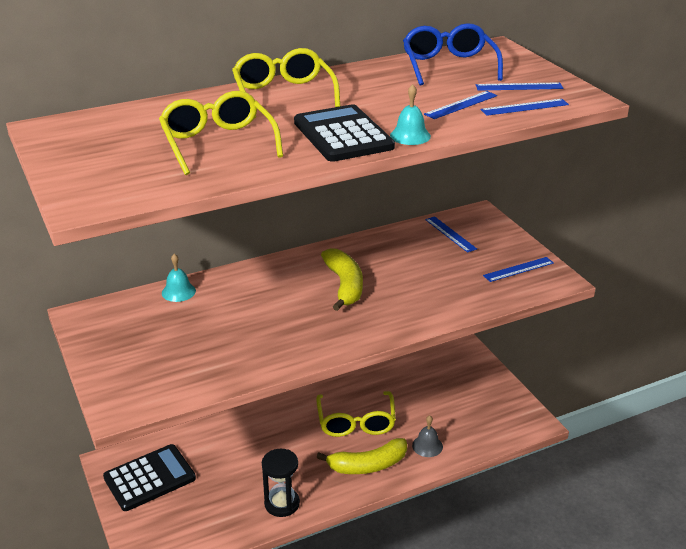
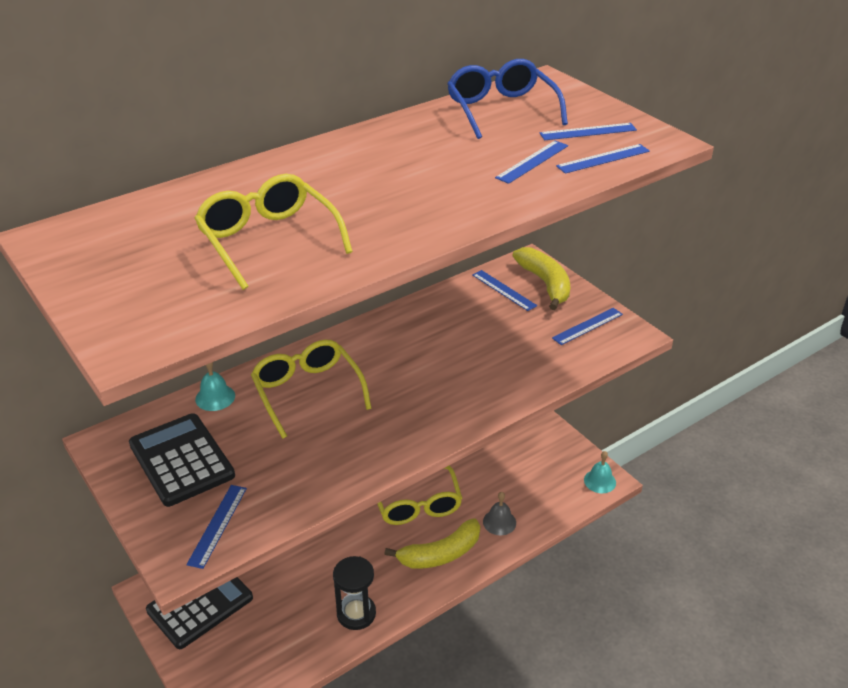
camera: 10 degrees left, 5 degrees up
(155, 387) = (218, 525): none -> blue ruler
(284, 95) = (325, 165): yellow glasses -> yellow glasses (308, 392)
(343, 135) = (412, 215): black calculator -> black calculator (181, 460)
(344, 285) = (403, 367): yellow banana -> yellow banana (545, 283)
(410, 136) = (489, 209): turquoise bell -> turquoise bell (600, 481)

